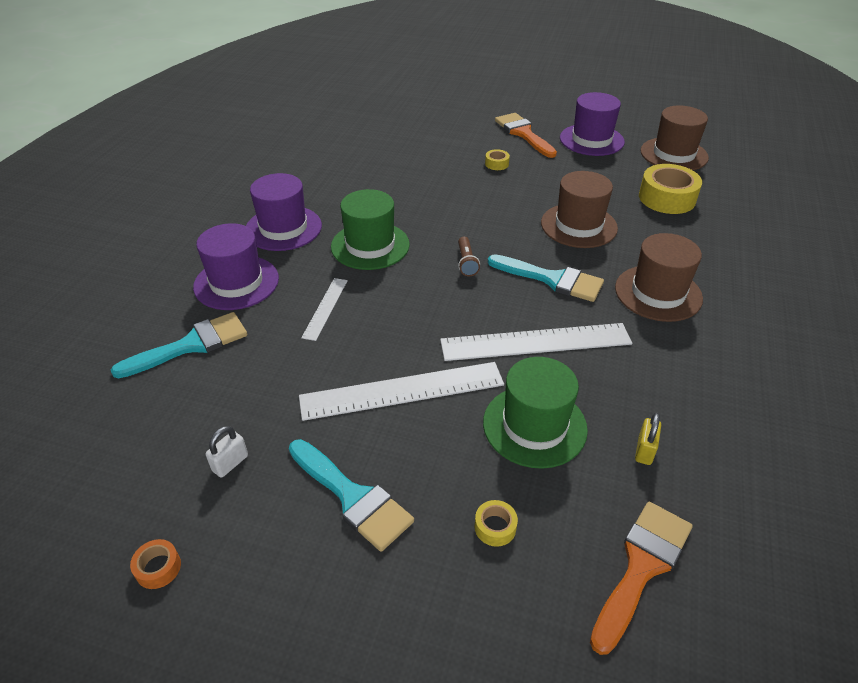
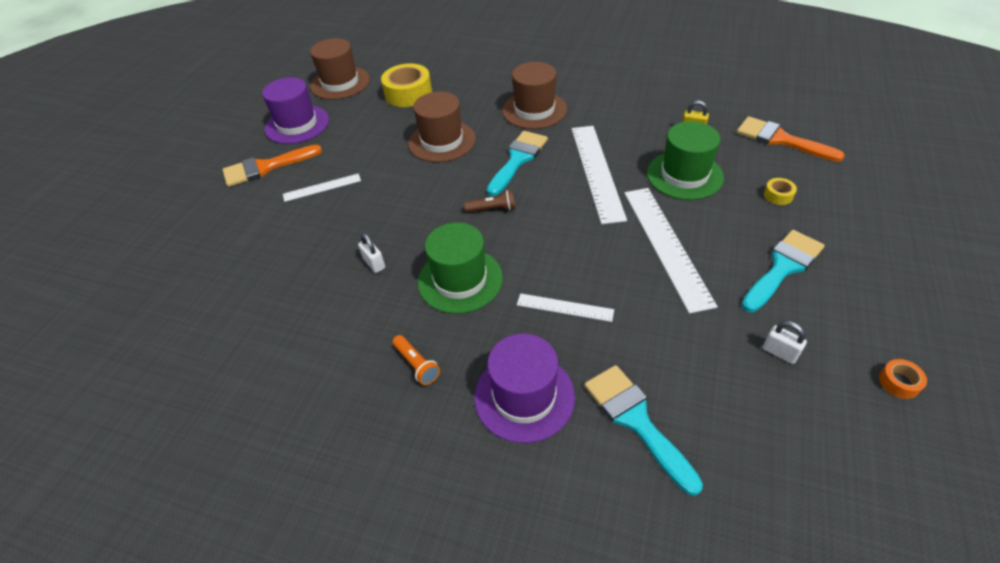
camera: 85 degrees left, 5 degrees up
(283, 228) = (416, 365): purple hat -> orange flashlight
(396, 199) = (374, 263): none -> white padlock
(496, 164) = (322, 187): yellow tape -> white ruler

